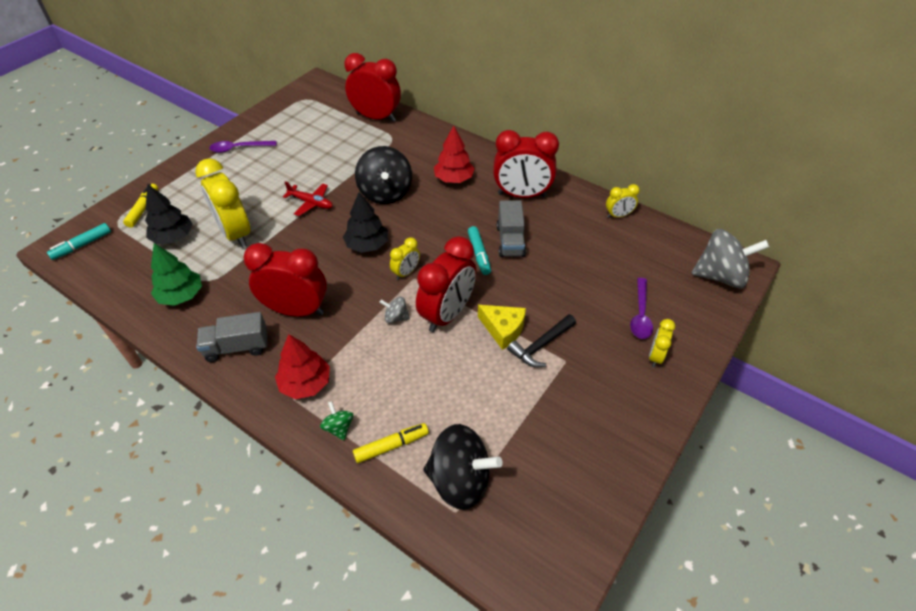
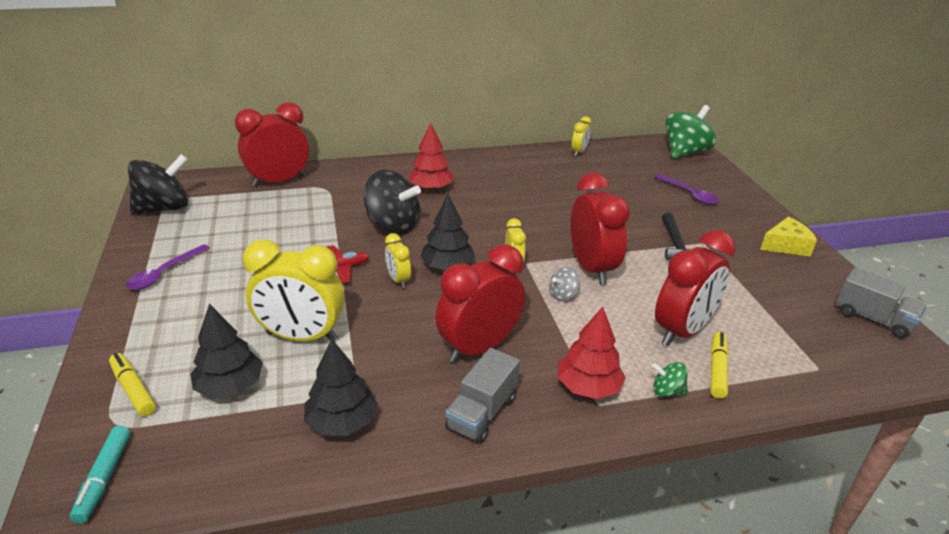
camera: 50 degrees left, 15 degrees down
(181, 295) = (341, 422): green tree -> black tree
(460, 480) = (786, 350): black spinning top -> black spinning top (164, 208)
(479, 254) = (540, 221): turquoise marker -> none
(503, 329) = (640, 252): yellow cheese -> yellow cheese (786, 245)
(510, 241) = (544, 202): grey truck -> grey truck (873, 318)
(522, 195) = (499, 172): red clock -> red clock (682, 331)
(655, 356) = (735, 209): yellow clock -> yellow clock (398, 280)
(720, 276) = (685, 152): grey spinning top -> green spinning top

